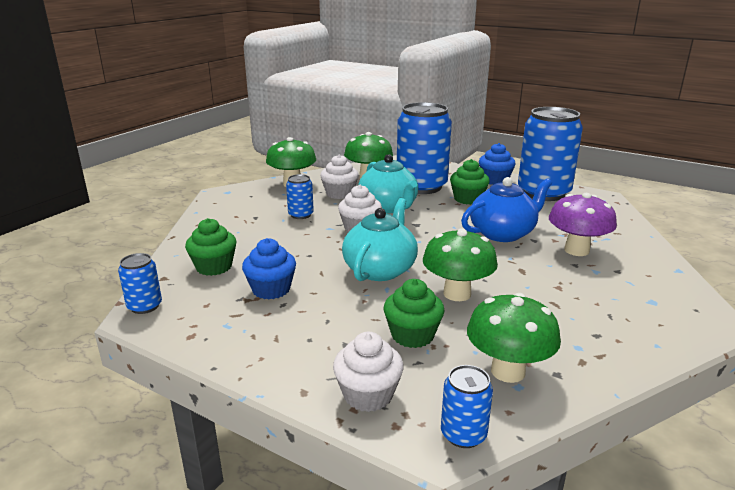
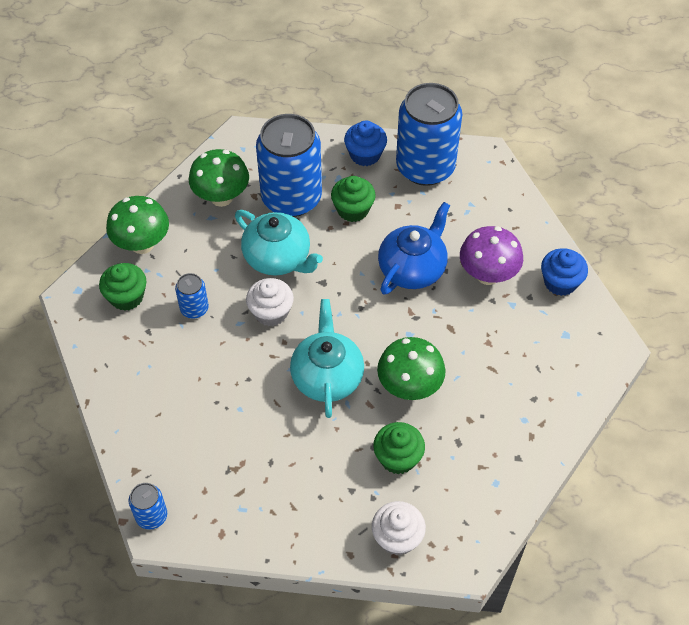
camera: 25 degrees left, 30 degrees up
(214, 267) = (170, 435): green cupcake -> green cupcake (127, 297)
(271, 289) = (247, 446): blue cupcake -> blue cupcake (560, 282)
(339, 194) = (210, 248): white cupcake -> none
(463, 434) = (476, 546): blue can -> none
(508, 371) = (483, 470): green mushroom -> none

